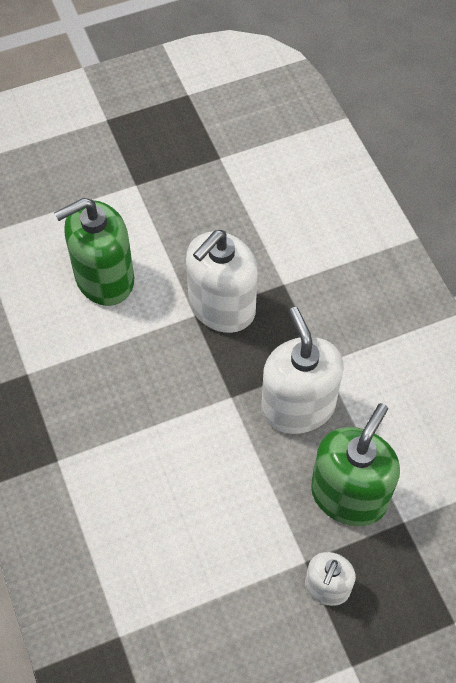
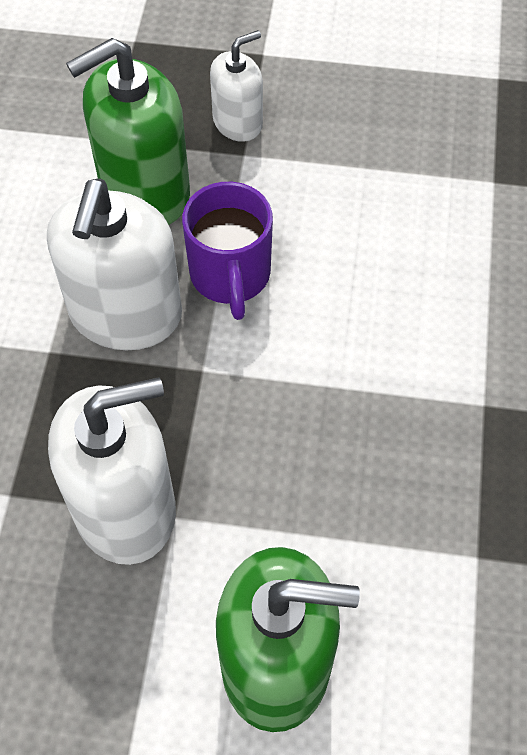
camera: 150 degrees left, 0 degrees up
(253, 464) = (230, 276): none -> purple mug

